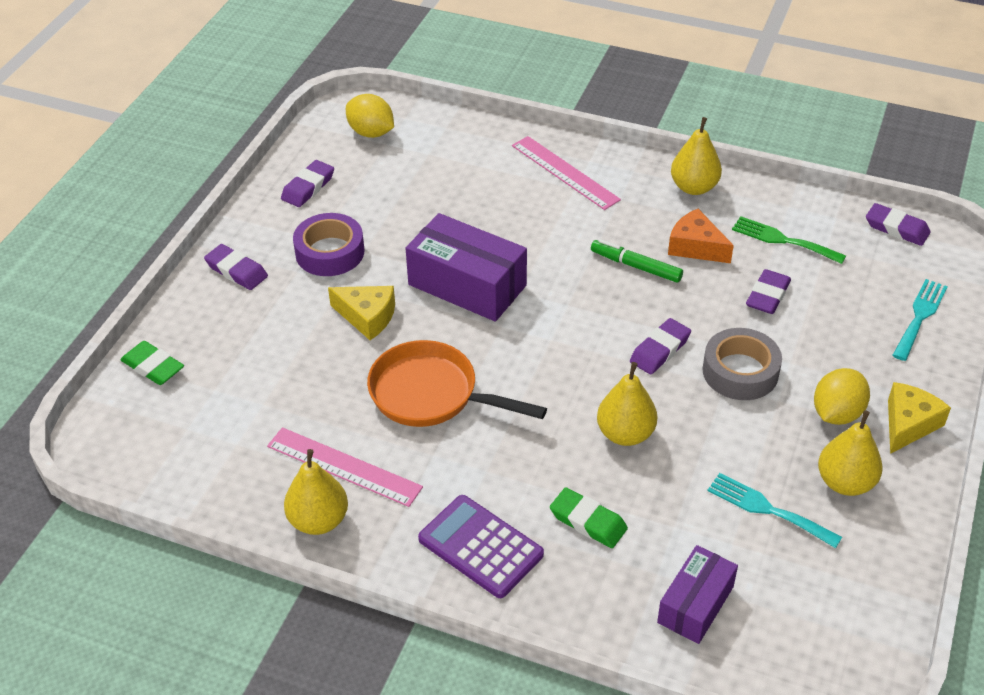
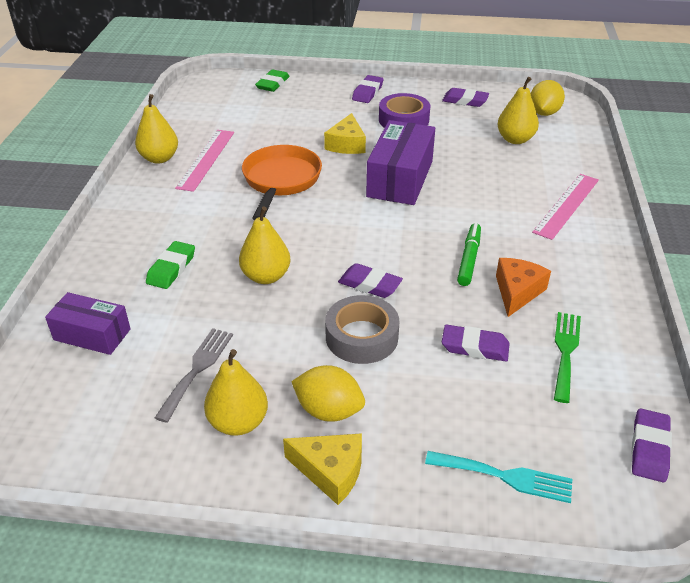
camera: 75 degrees right, 5 degrees down
(480, 547) = (143, 223): purple calculator -> none
(694, 187) = (603, 282): yellow pear -> yellow pear (515, 139)
(767, 509) = (197, 369): turquoise fork -> grey fork

